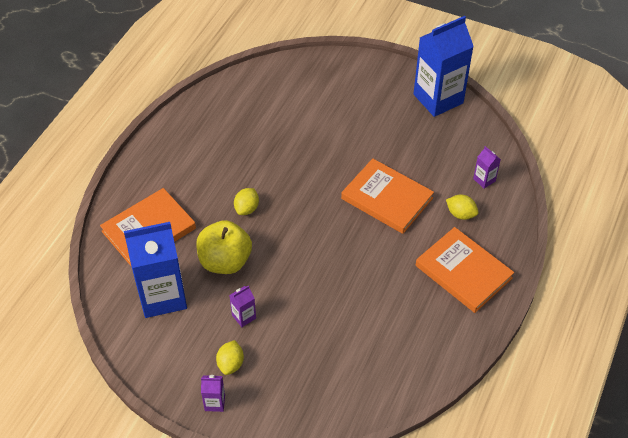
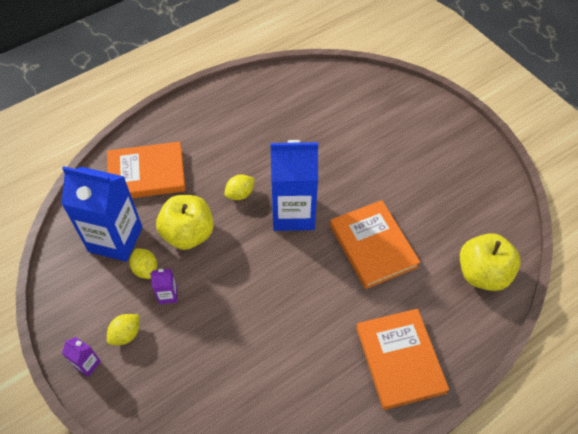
camera: 30 degrees right, 5 degrees up
(438, 99) = (487, 170): blue carton -> blue carton (293, 213)
(460, 214) = (435, 297): yellow lemon -> yellow lemon (145, 269)
(484, 180) = (482, 273): purple carton -> yellow apple

